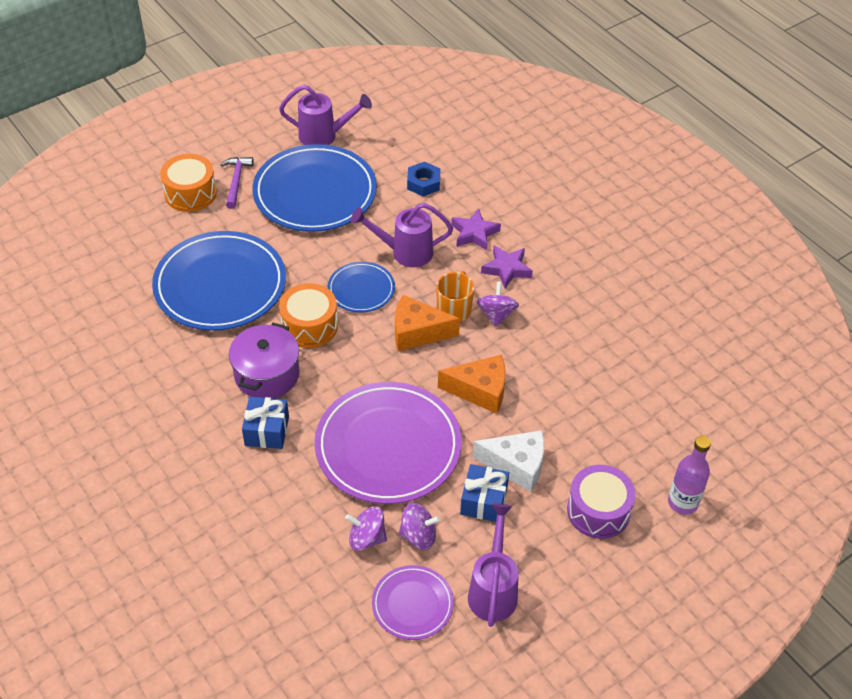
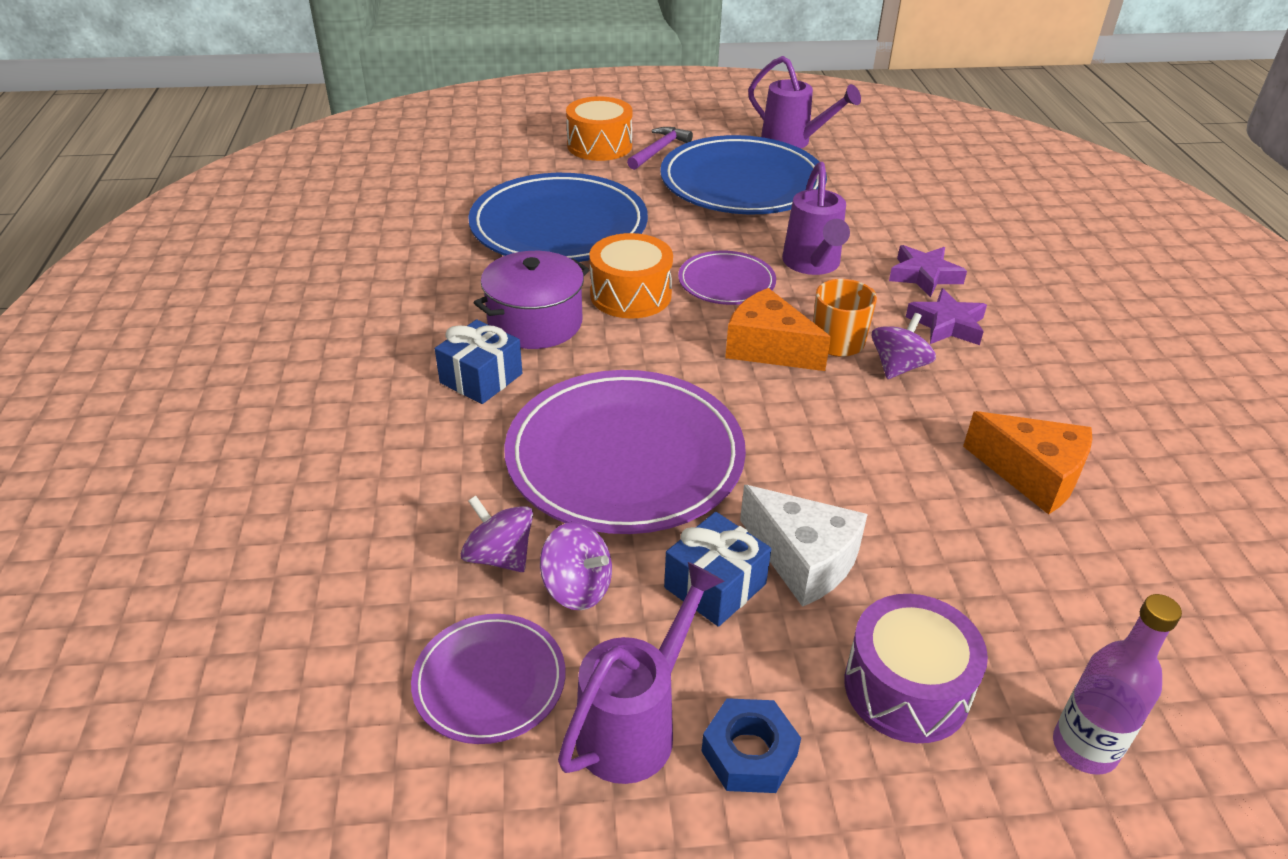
camera: 30 degrees right, 10 degrees down
(361, 289) = (726, 282): blue plate -> purple plate
(404, 252) = (812, 265): purple watering can -> purple watering can turned 120 degrees counterclockwise
(423, 183) = (887, 211): blue nut -> blue nut (749, 753)
(480, 391) = (811, 443): orange cheese -> orange cheese (1032, 475)

